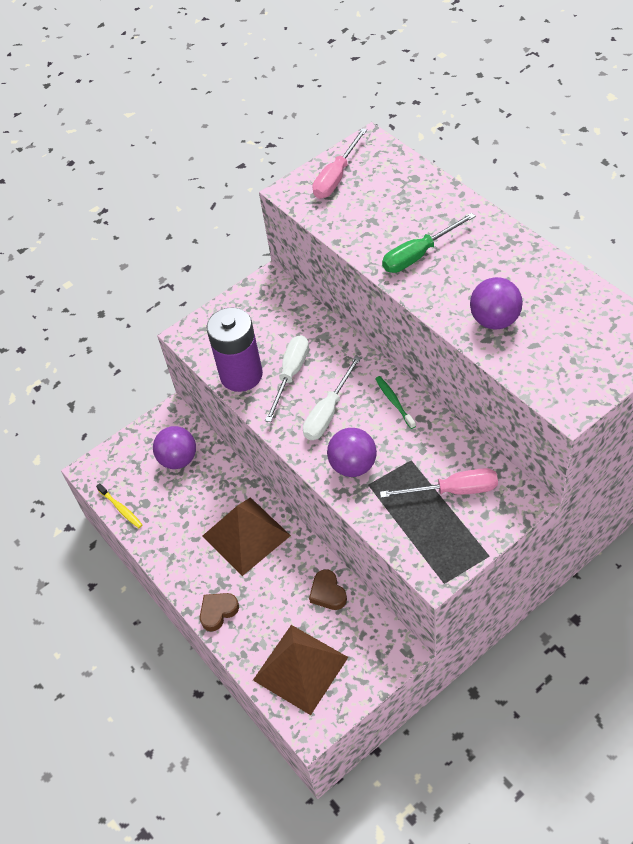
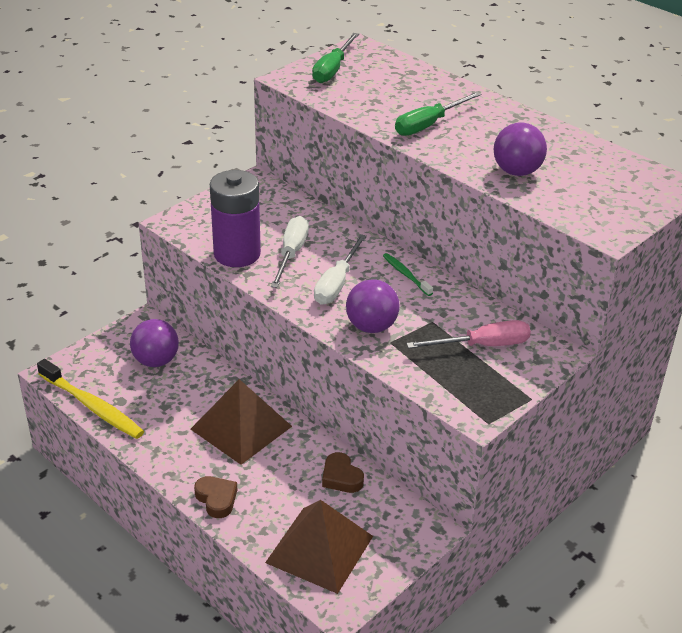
camera: 15 degrees left, 15 degrees down
(121, 509) = (92, 406): yellow toothbrush -> yellow toothbrush, size x1.88
(218, 612) = (216, 499): brown heart -> brown heart turned 105 degrees clockwise
(336, 177) = (332, 69): pink screwdriver -> green screwdriver

